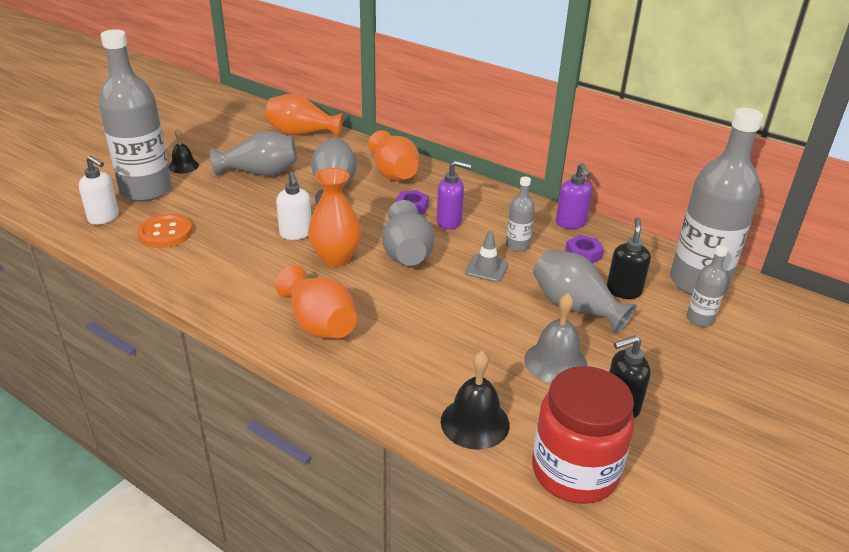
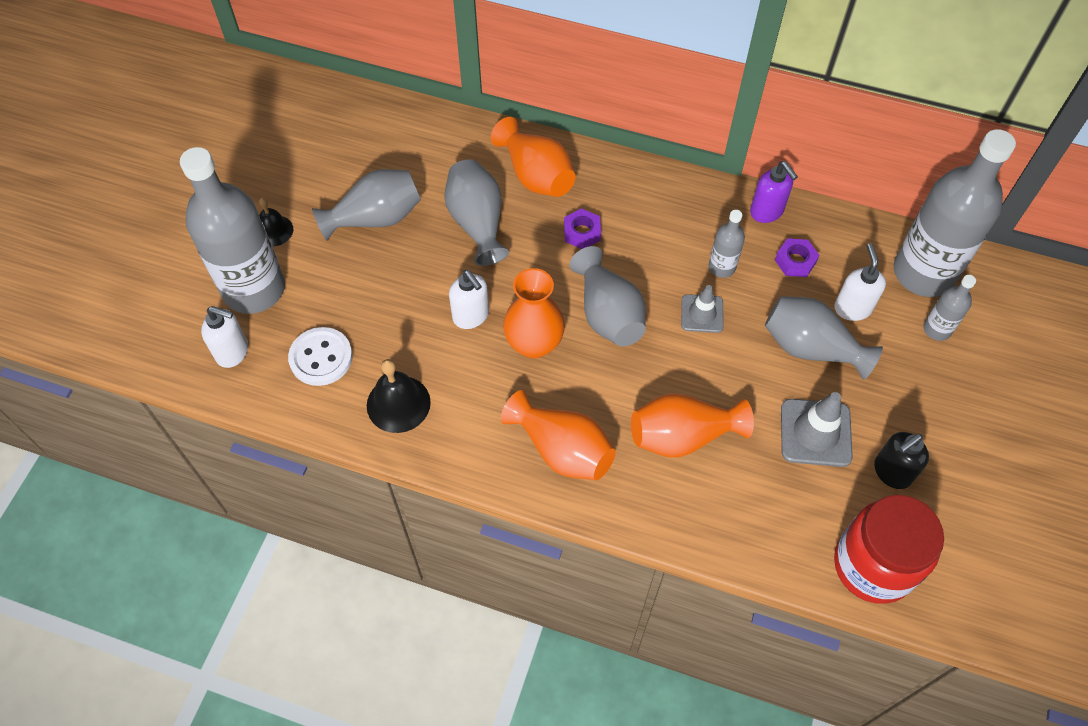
camera: 15 degrees left, 25 degrees up
(165, 233) = (321, 358): orange button -> white button
(302, 133) = (389, 125): orange vase -> orange vase (682, 436)
(449, 222) = (634, 247): purple soap dispenser -> none
(475, 422) = (766, 535): black bell -> black bell (398, 403)
(555, 362) = (815, 433): grey bell -> grey traffic cone
(623, 291) = (852, 308): black soap dispenser -> white soap dispenser

